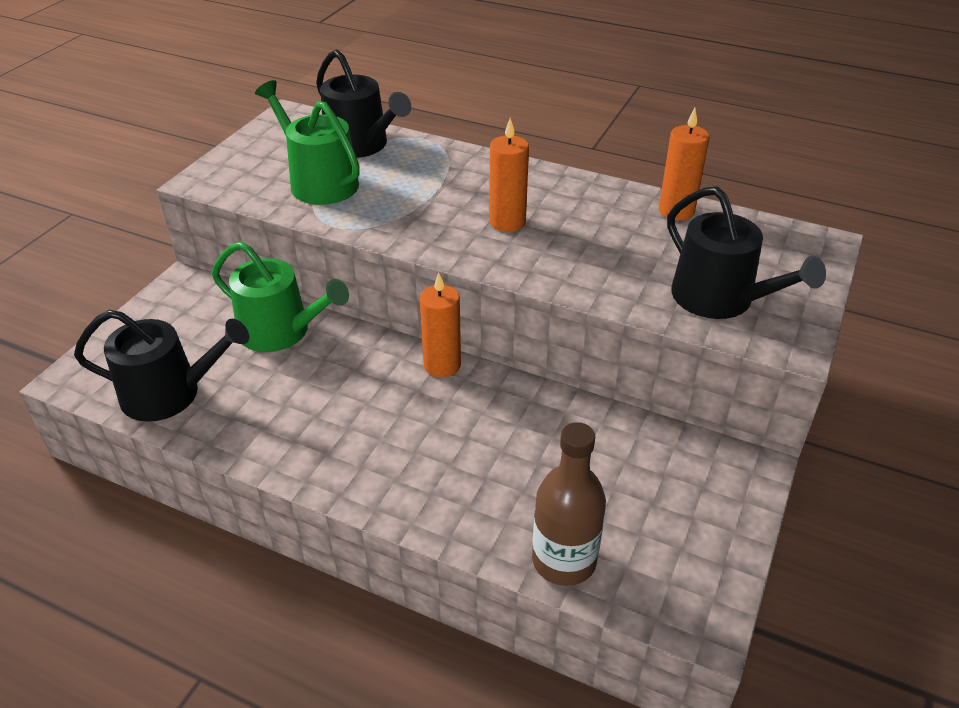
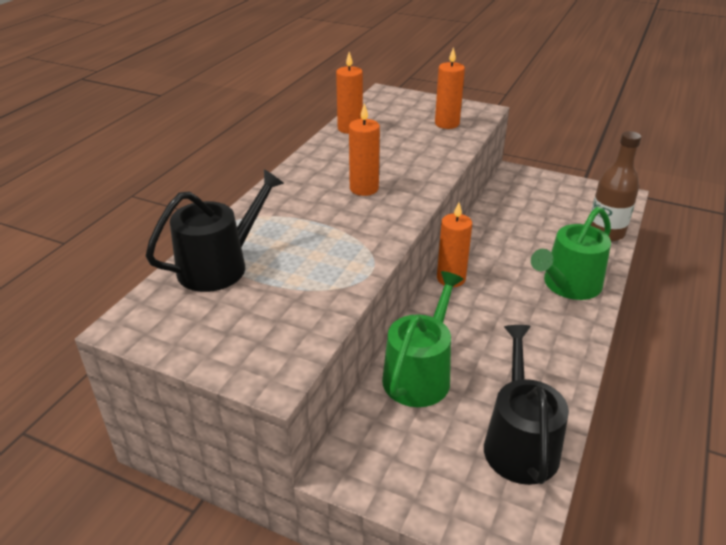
camera: 90 degrees left, 5 degrees down
(318, 182) = (289, 288): green watering can -> green watering can (568, 285)
(720, 299) = (447, 124): black watering can -> orange candle

